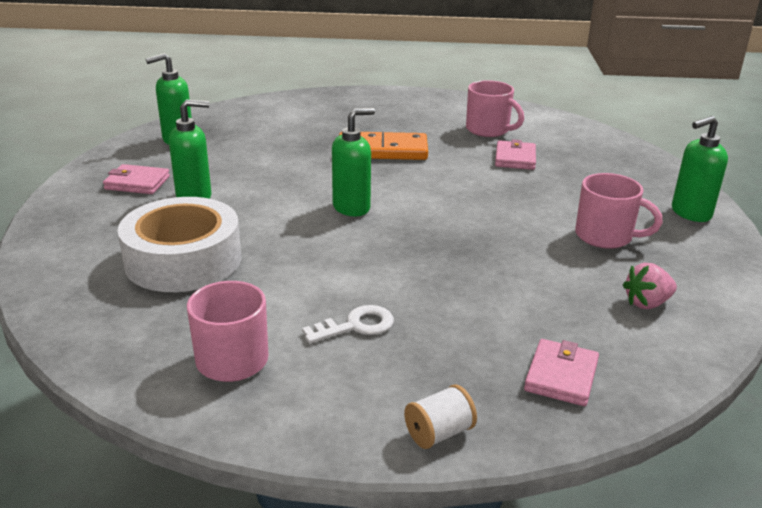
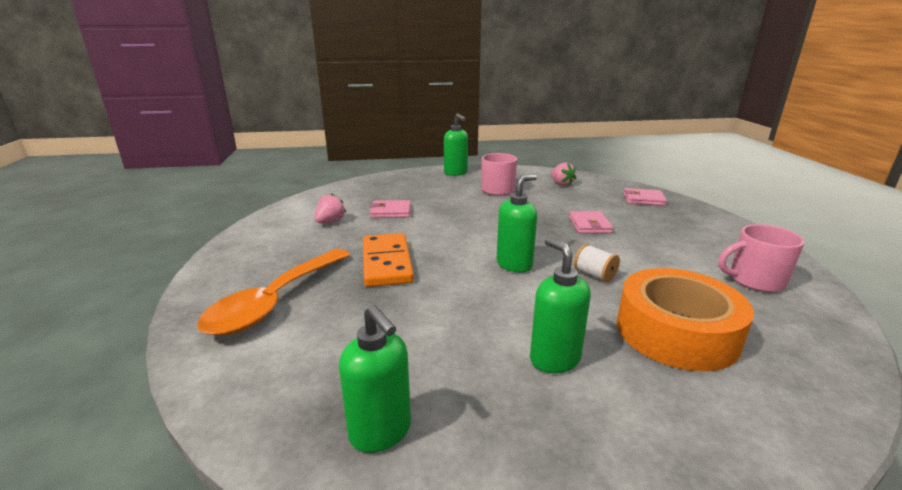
camera: 100 degrees left, 5 degrees down
(137, 183) = (548, 427): pink wallet -> pink wallet (589, 225)
(183, 260) = (676, 332): white tape -> orange tape
(335, 113) = (275, 302): none -> orange spoon
(352, 208) = (514, 264): green soap dispenser -> green soap dispenser turned 90 degrees clockwise
(356, 326) = (668, 246): white key -> none
(439, 433) = (721, 220): white spool -> white spool (594, 275)
(488, 130) = (330, 222): pink mug -> pink strawberry

